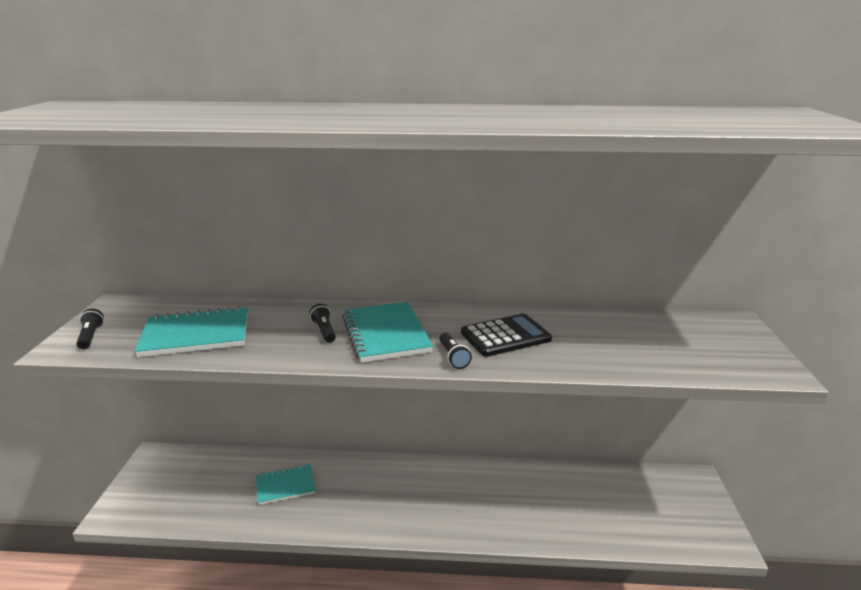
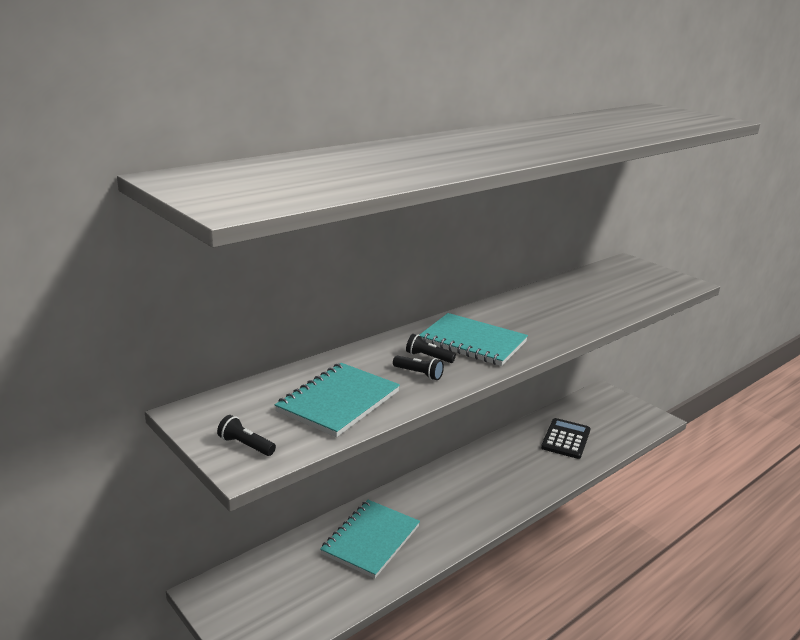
camera: 45 degrees left, 0 degrees up
(285, 486) = (371, 540): turquoise notebook -> turquoise notebook, size x1.52
(453, 357) = (542, 339): black flashlight -> black flashlight (419, 374)
(505, 336) = (542, 314): black calculator -> black calculator (565, 439)

